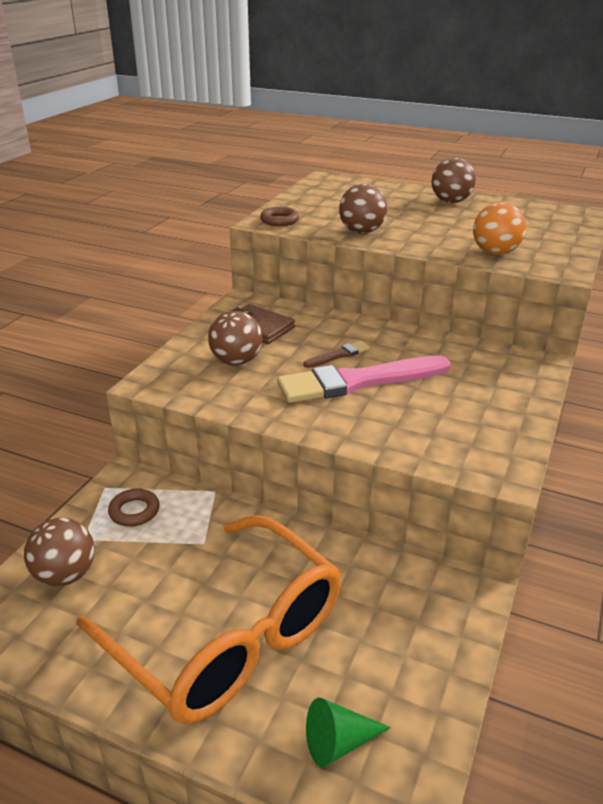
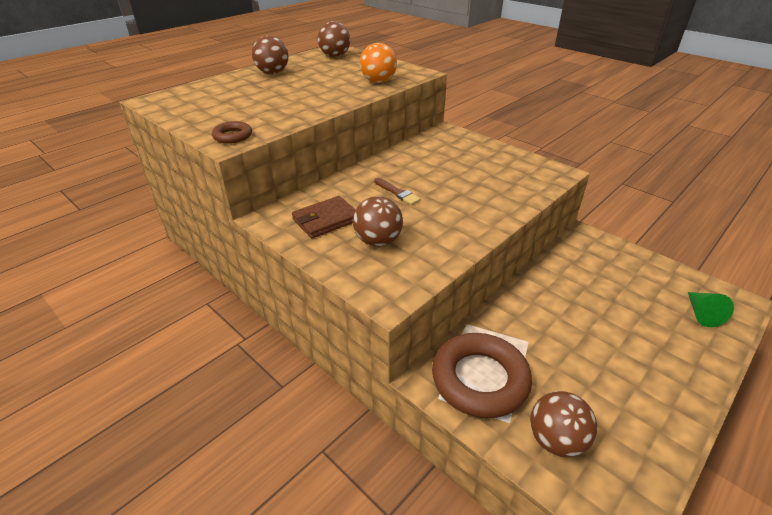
camera: 70 degrees left, 5 degrees up
(134, 511) = (479, 379): brown ring -> brown ring, size x2.12
(227, 635) = (624, 346): orange glasses -> none
(339, 355) = (397, 192): brown brush -> brown brush turned 150 degrees clockwise
(358, 381) = (439, 193): pink brush -> none
(361, 231) = (297, 110): brown ball -> brown ball (335, 56)

